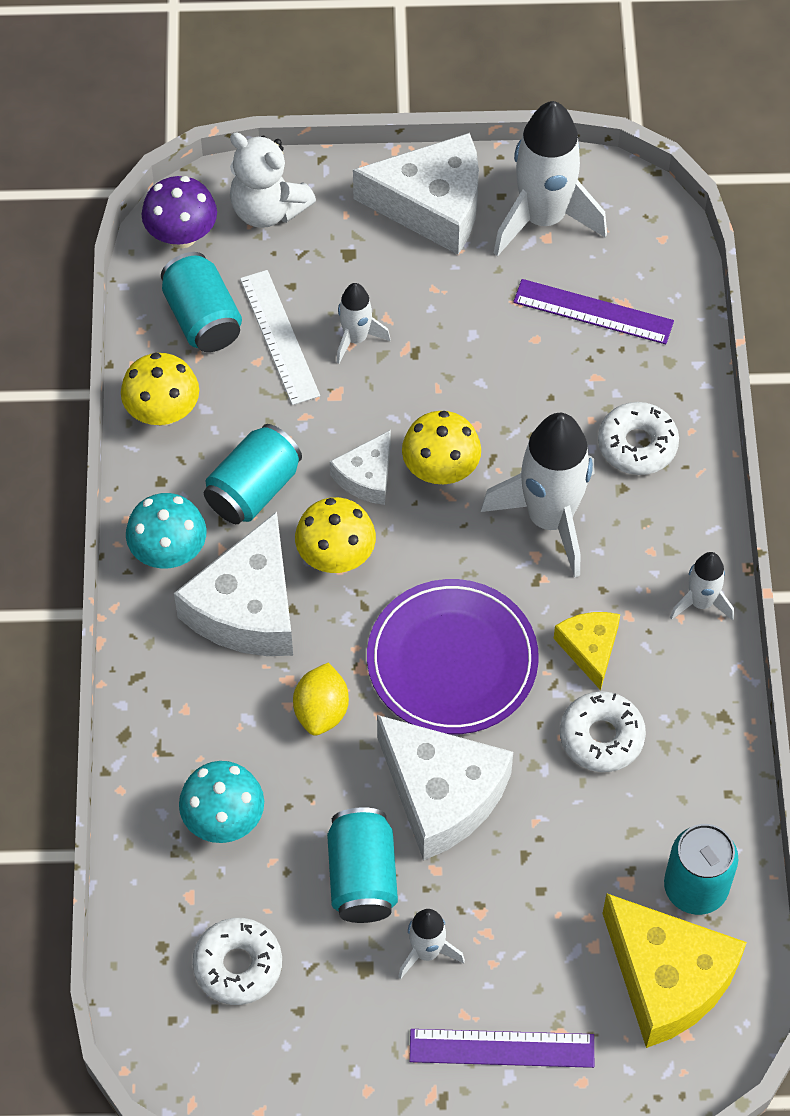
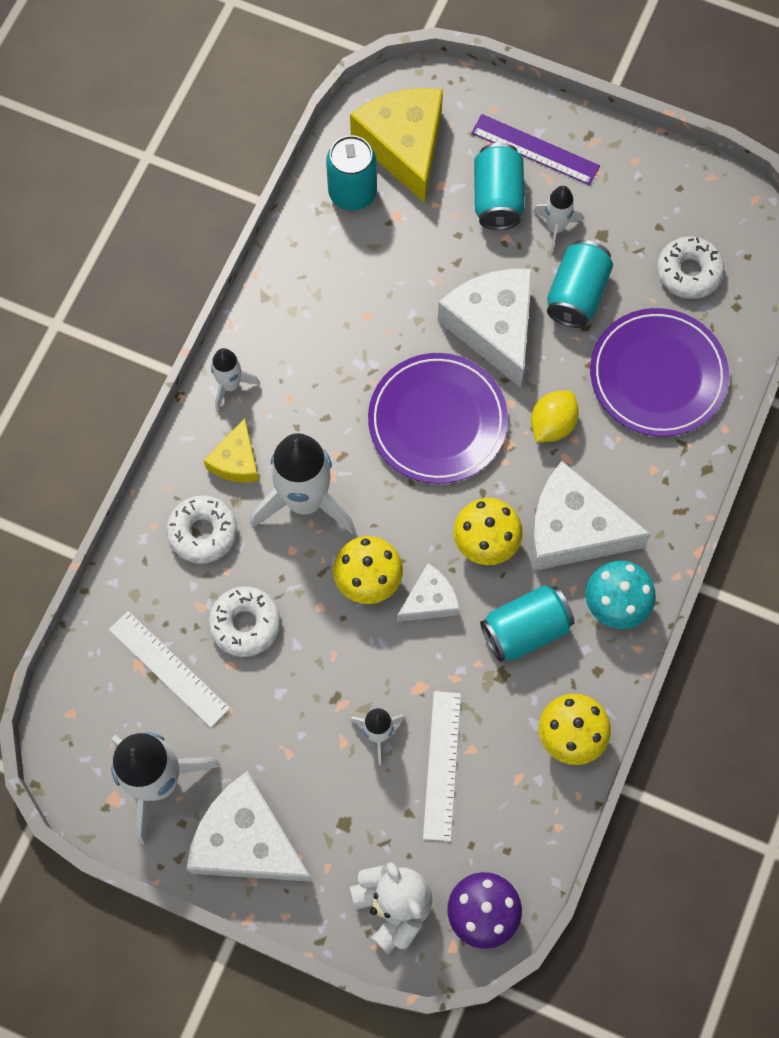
camera: 155 degrees left, 10 degrees up
(203, 318) = (499, 814): turquoise can -> turquoise can (497, 198)
(224, 819) = (658, 375): turquoise mushroom -> purple plate
(247, 608) = (573, 530): white cheese -> white cheese turned 120 degrees counterclockwise
(589, 649) = (331, 386): yellow cheese -> yellow cheese (236, 461)
(593, 312) = (169, 668): purple ruler -> white ruler
(601, 737) = (359, 319): white donut -> white donut (245, 624)

